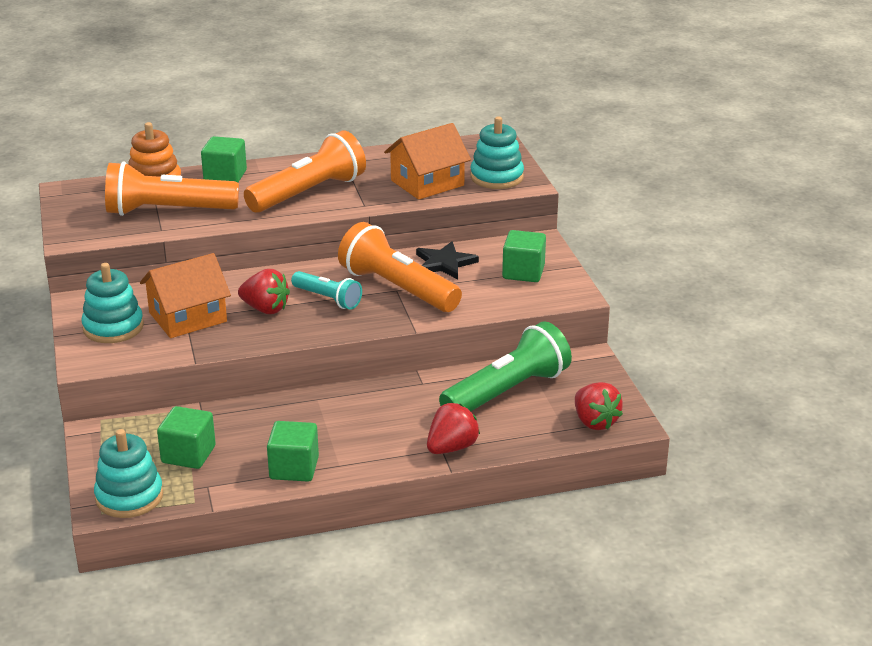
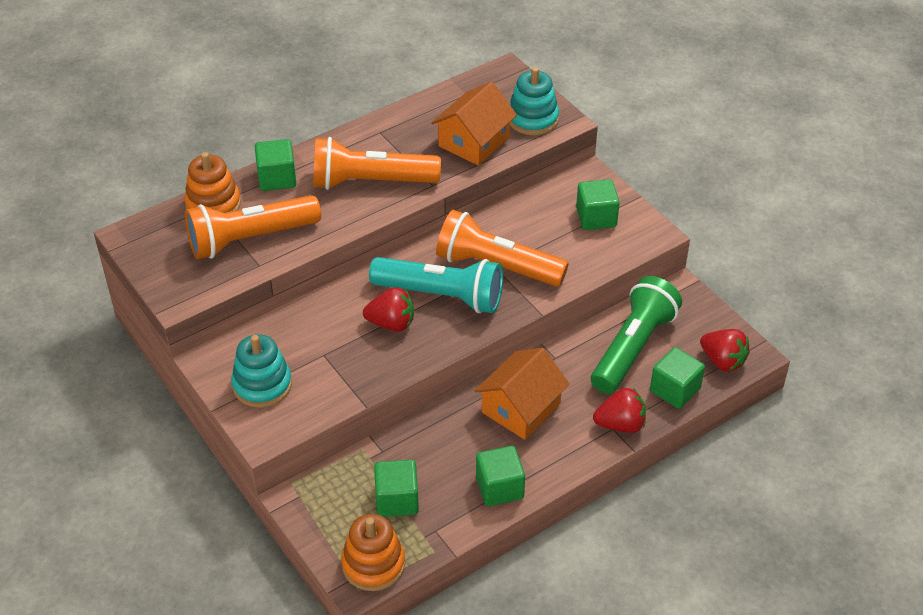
camera: 20 degrees left, 15 degrees up
(129, 497) = (373, 564): turquoise stacking toy -> orange stacking toy
(188, 317) = (325, 353): orange house -> orange house (521, 408)
(308, 193) = (371, 182): orange flashlight -> orange flashlight turned 120 degrees counterclockwise
(327, 299) = (441, 296): turquoise flashlight -> turquoise flashlight, size x1.78
(444, 263) = (521, 224): black star -> none
(451, 448) = (620, 424): red strawberry -> red strawberry turned 60 degrees clockwise
(527, 433) = (675, 390): none -> green cube

